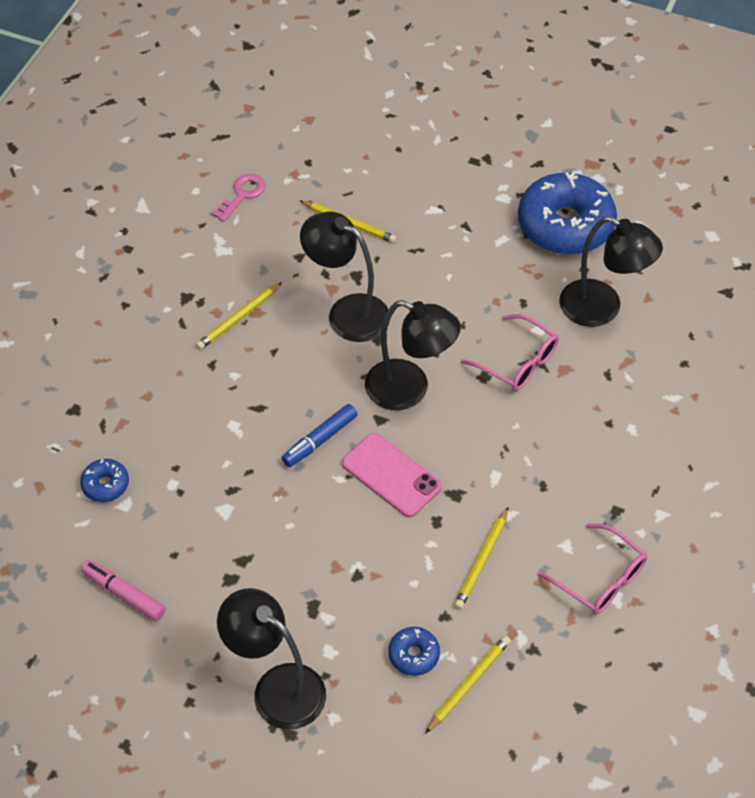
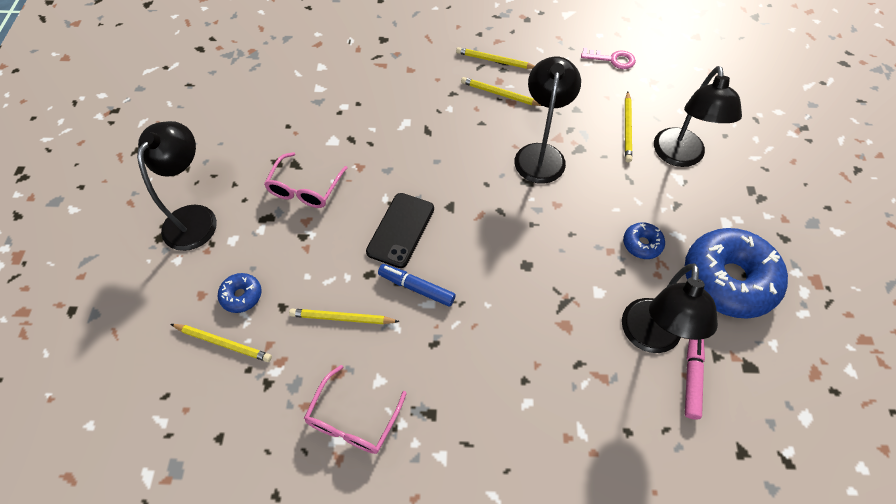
camera: 70 degrees right, 5 degrees up
(105, 485) = (330, 73): blue donut -> blue donut (642, 244)
(124, 594) = (249, 111): pink marker -> pink marker (691, 377)
(181, 304) = (495, 61): none -> yellow pencil
(320, 440) = (414, 175): blue marker -> blue marker (416, 288)
(391, 475) = (401, 230): pink phone -> black phone
(409, 390) = (487, 217): black lamp -> black lamp (679, 156)
(517, 362) = (554, 286): pink glasses -> pink glasses (305, 188)

